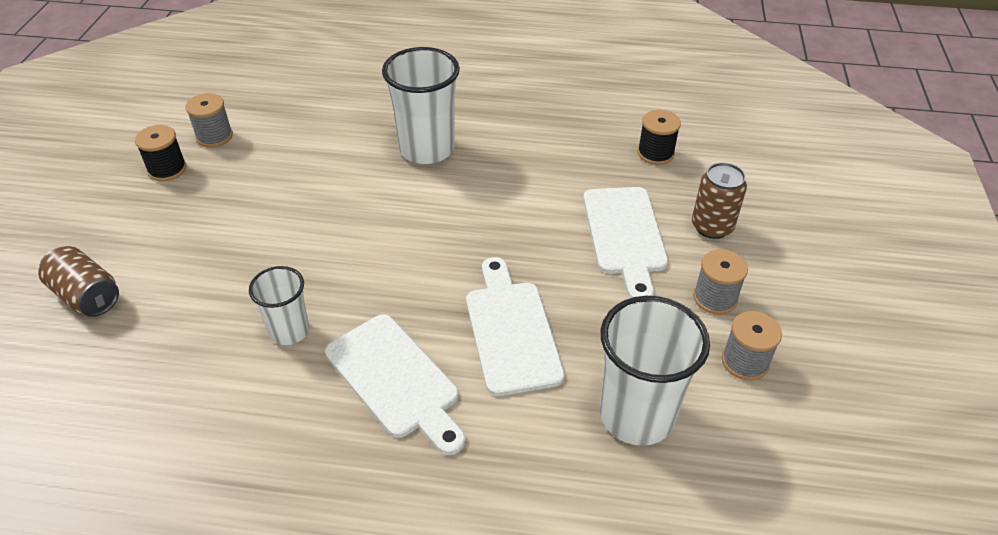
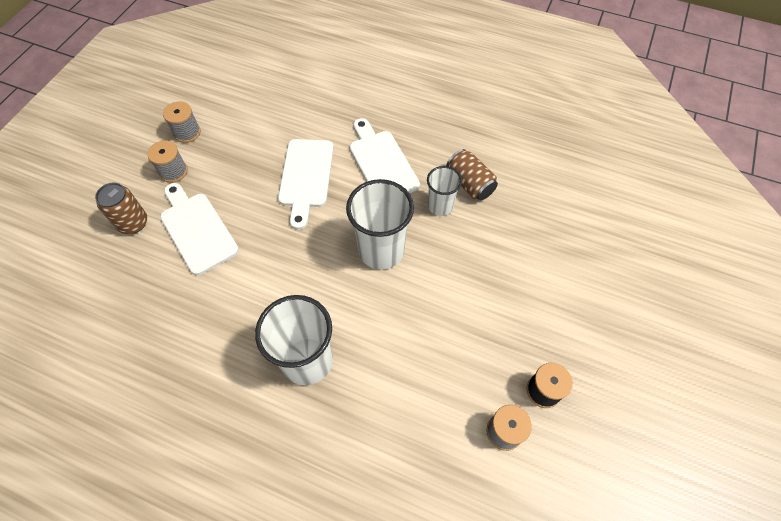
camera: 165 degrees left, 15 degrees up
(86, 296) = (578, 262): brown can -> brown can (469, 184)
(625, 235) = (197, 229): white cutting board -> white cutting board turned 45 degrees counterclockwise
(636, 415) = (262, 119): white cup -> white cup (381, 250)
(655, 153) = (119, 306): black spool -> none

